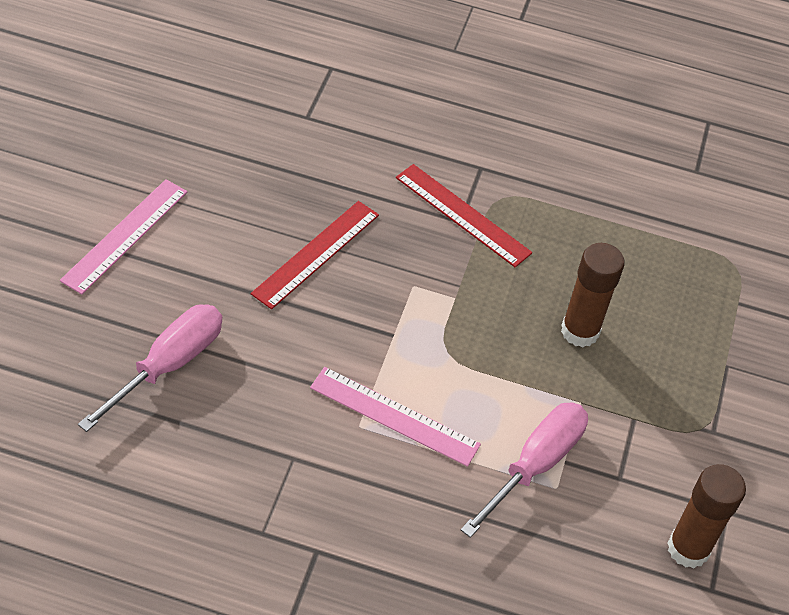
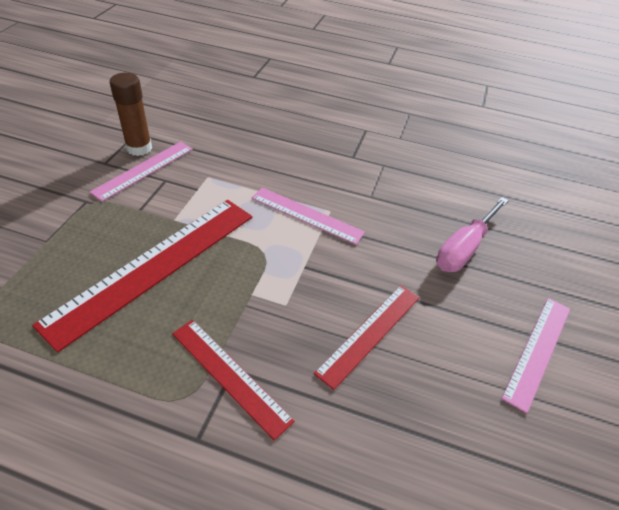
camera: 175 degrees left, 5 degrees down
(534, 465) = (218, 187): pink screwdriver -> none
(580, 331) = (154, 266): brown glue stick -> red ruler
(659, 497) = (144, 170): none -> pink ruler

